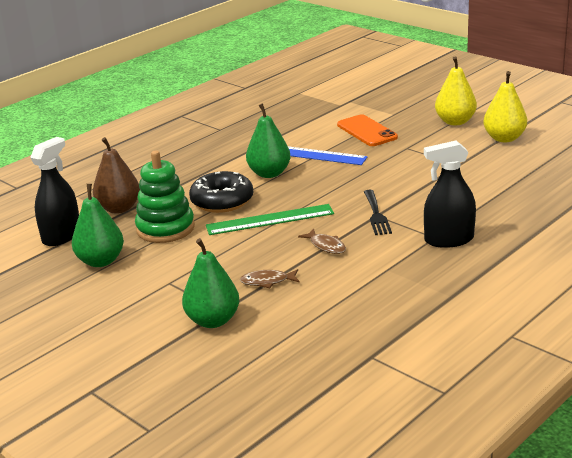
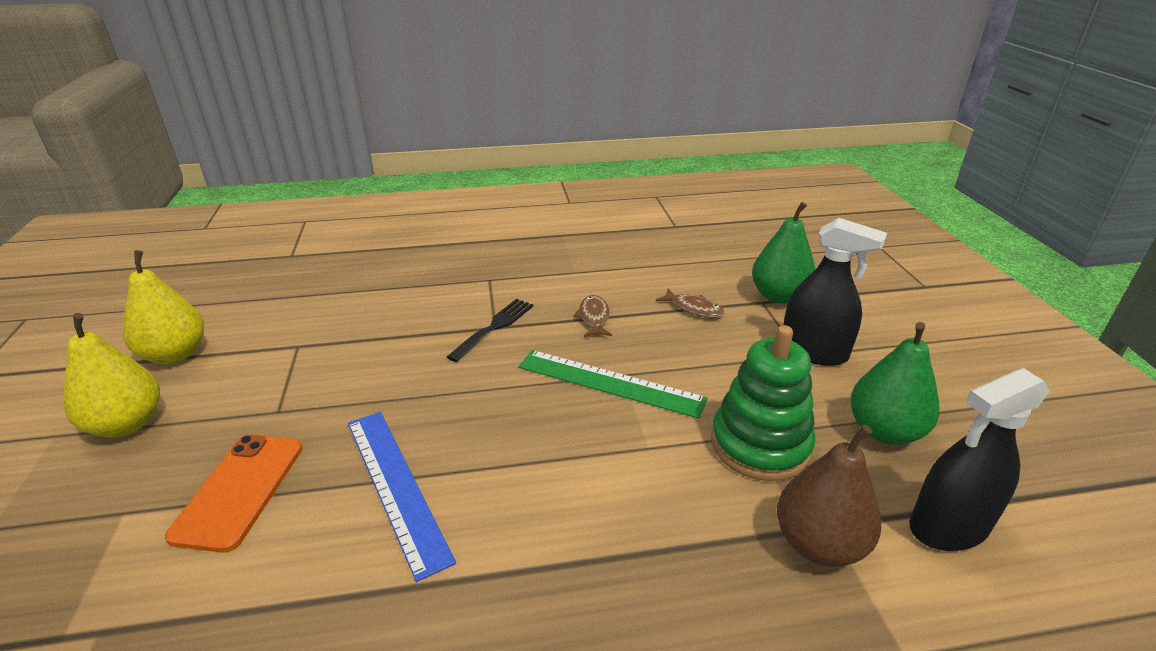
camera: 145 degrees left, 5 degrees up
(222, 201) = (637, 456): black donut -> none
(269, 173) = (508, 478): green pear -> none
(449, 240) = (484, 271): black spray bottle -> black spray bottle (813, 352)

